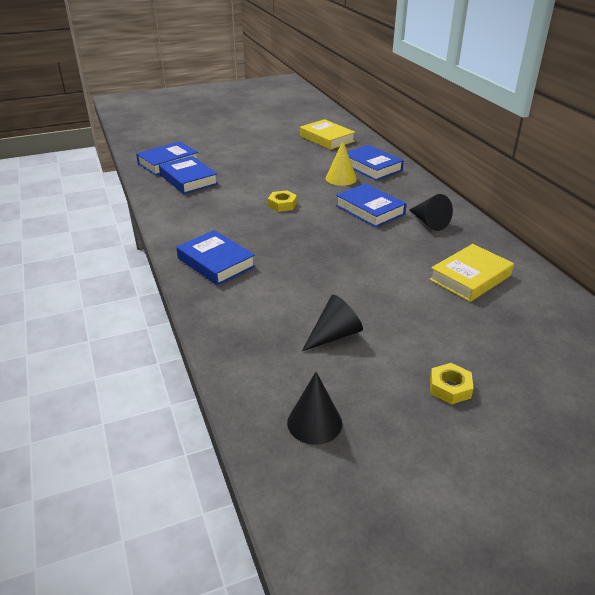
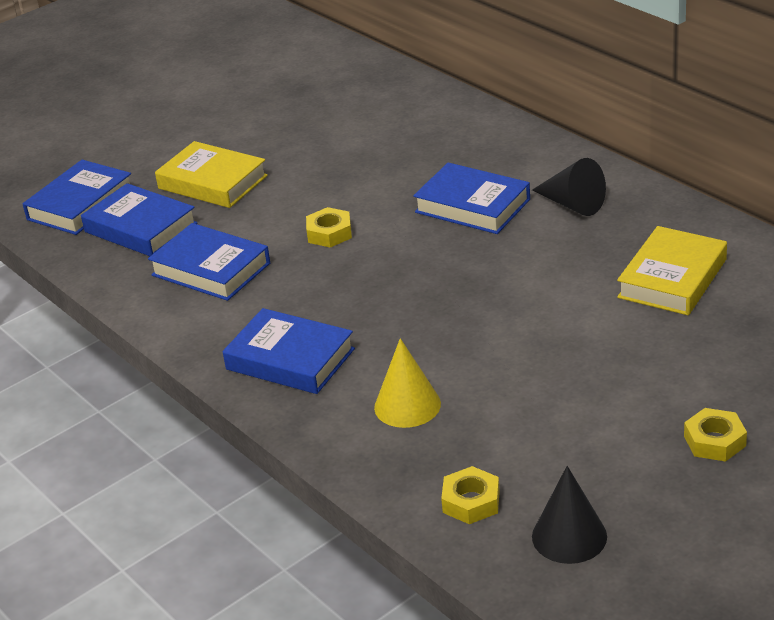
camera: 15 degrees left, 0 degrees up
(265, 378) = (471, 501): none -> yellow nut
(327, 139) = (326, 86): yellow book -> yellow book (213, 182)
(334, 335) = (530, 417): black cone -> none
(341, 178) = (395, 160): yellow cone -> yellow cone (407, 405)
(371, 167) = (432, 125): blue book -> blue book (211, 269)

